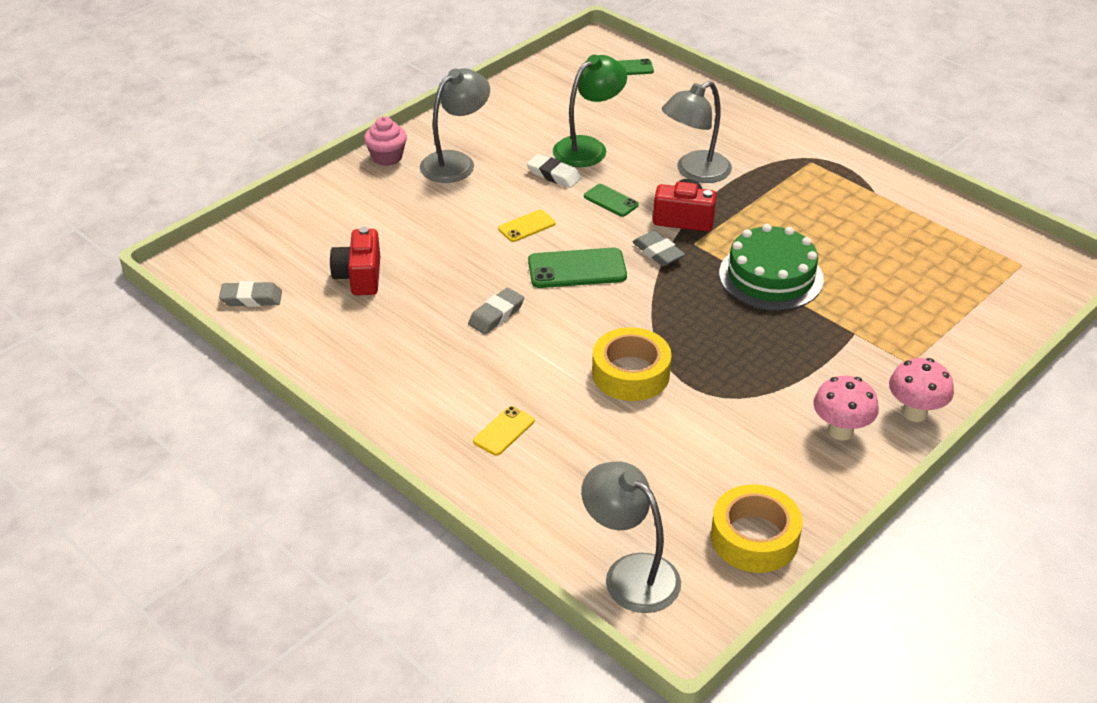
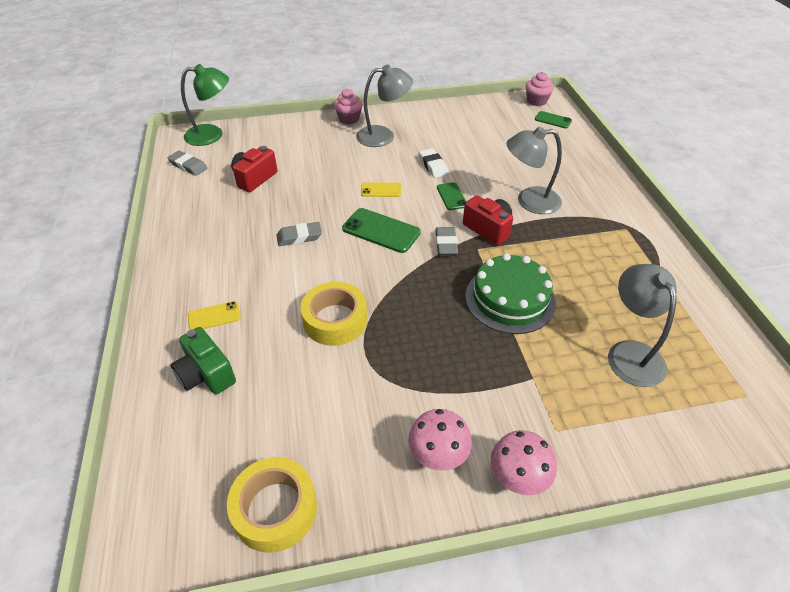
camera: 35 degrees right, 5 degrees up
(564, 481) = (206, 374): none -> green camera
(588, 50) = (536, 101): none -> pink cupcake
(588, 147) = (473, 158): green lamp -> green lamp (212, 135)
(630, 573) = (162, 477): grey lamp -> grey lamp (630, 353)

